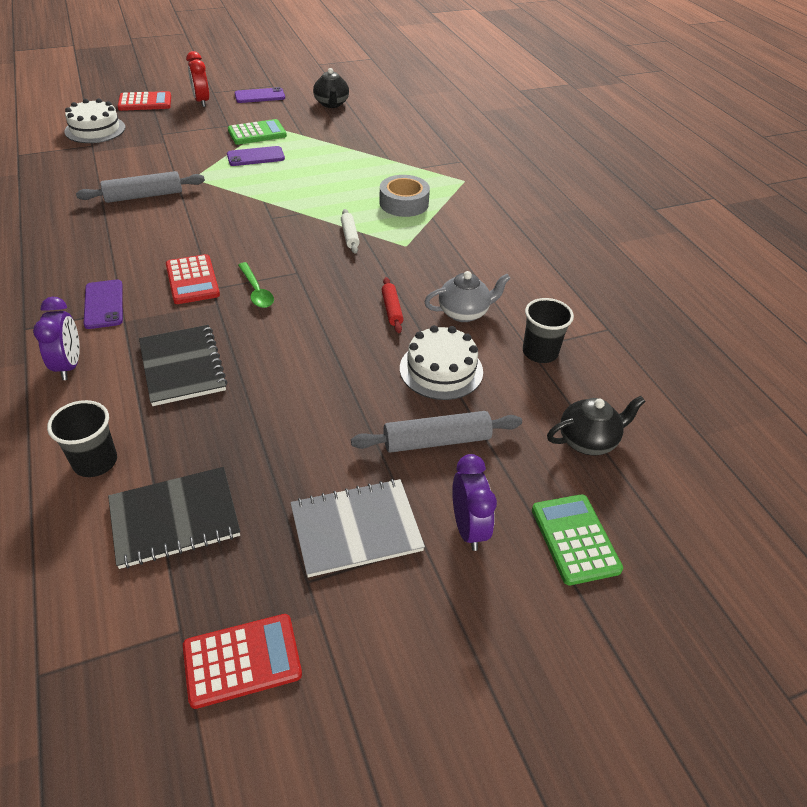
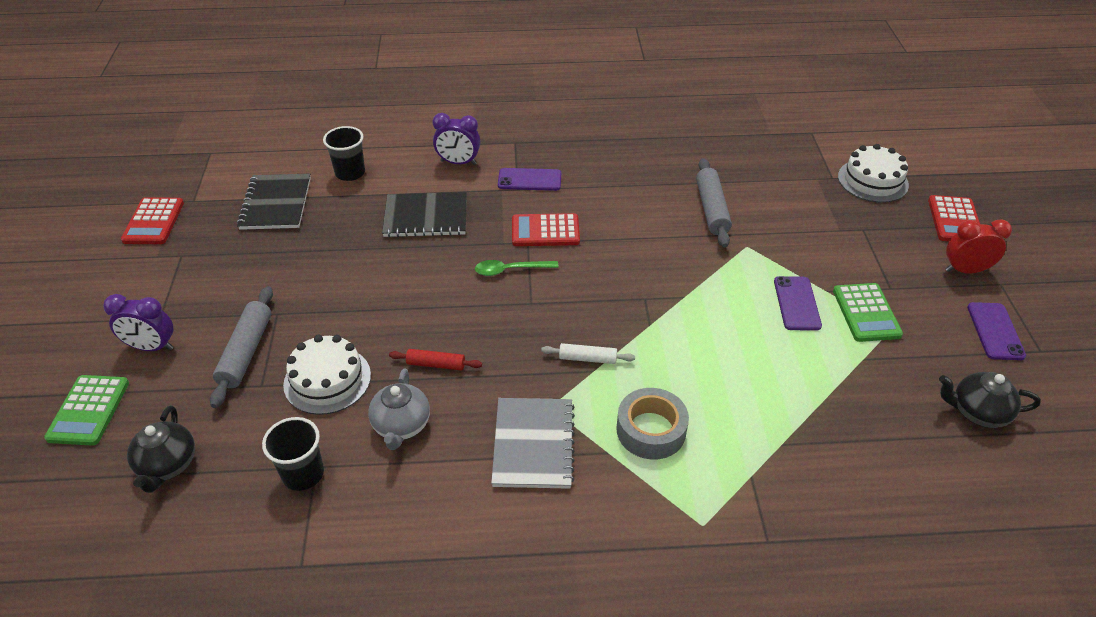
camera: 110 degrees right, 0 degrees up
(356, 529) = (201, 285): grey notebook -> grey notebook (533, 444)
(575, 539) = (89, 410): green calculator -> green calculator turned 90 degrees clockwise

